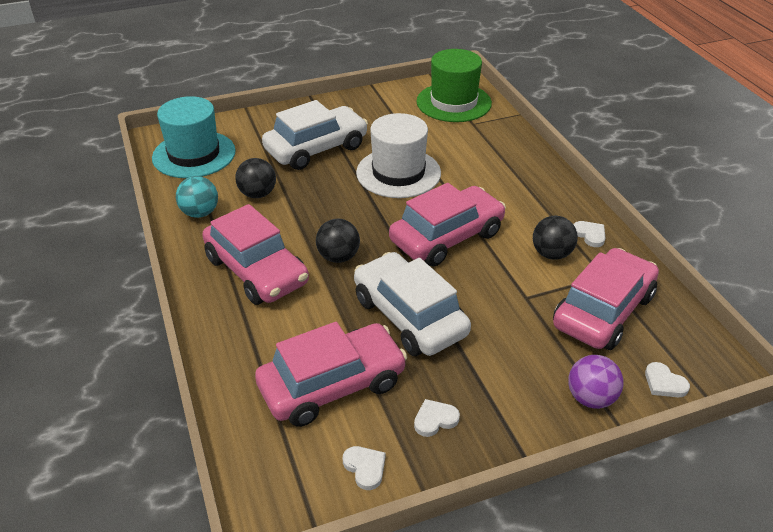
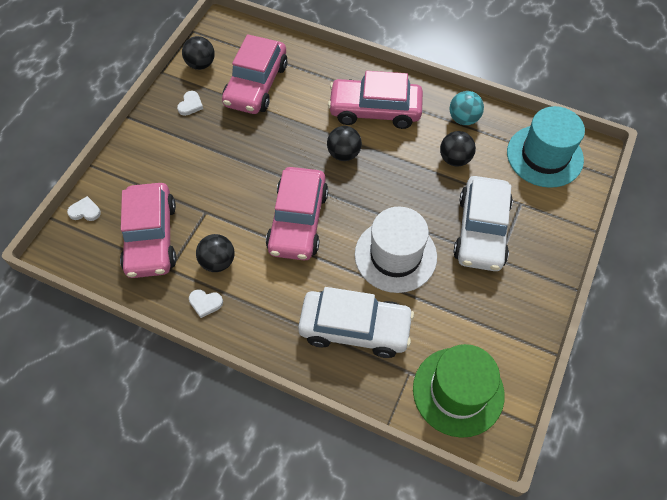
camera: 135 degrees right, 20 degrees up
(365, 468) = (201, 64): white heart -> black ball
(409, 316) = (260, 147): white car -> white car (355, 328)
(591, 398) = (120, 172): purple ball -> none

